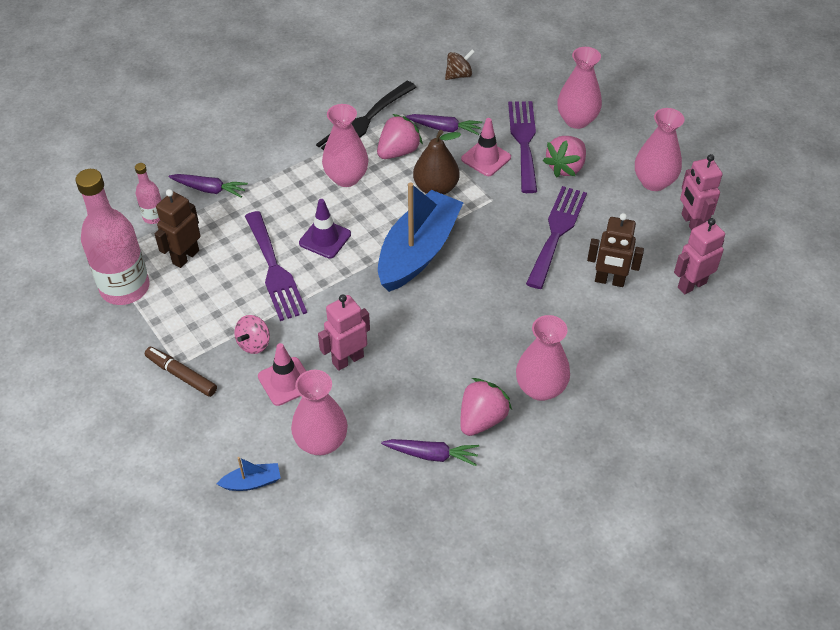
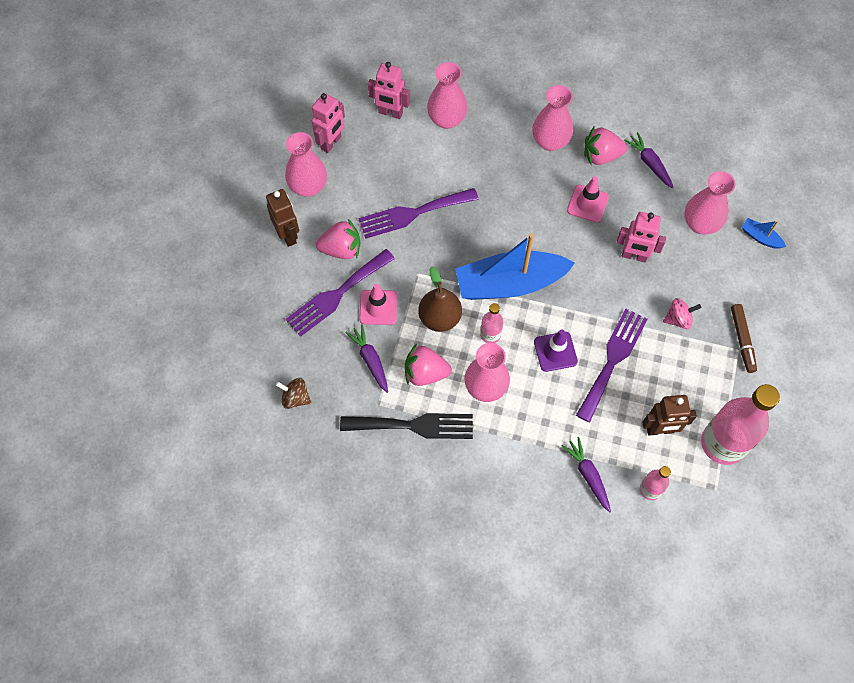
camera: 130 degrees left, 15 degrees up
(286, 381) = (684, 277): pink traffic cone -> pink traffic cone (587, 204)
(386, 209) = (490, 334): none -> pink bottle
(576, 120) = (280, 275): pink vase -> pink vase (446, 119)
(609, 281) = (429, 157): brown robot -> brown robot (288, 235)

